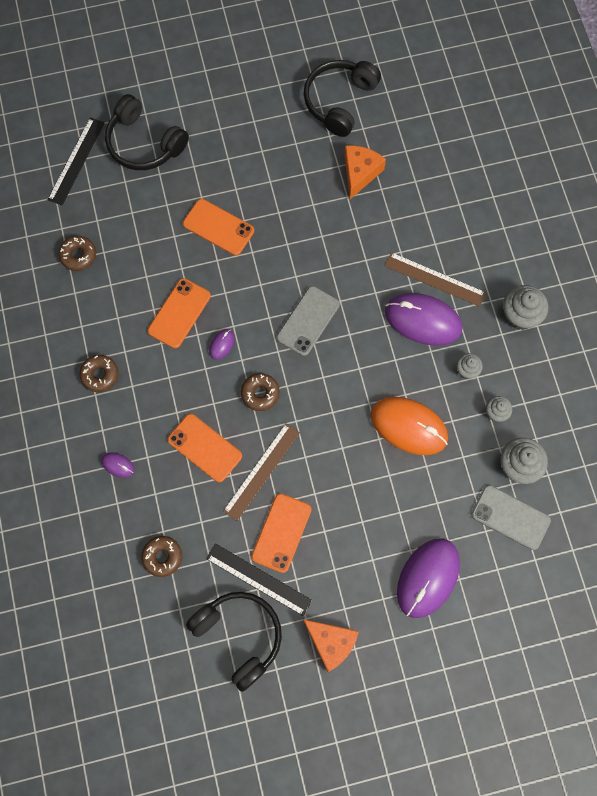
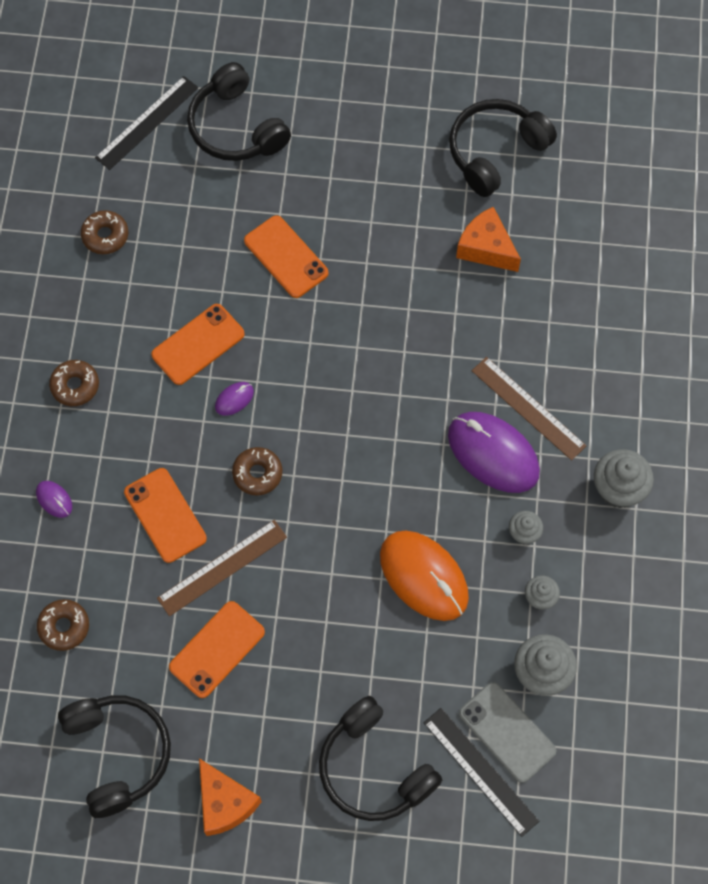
camera: 20 degrees right, 5 degrees down
(259, 579) = (168, 694): black ruler -> black ruler (481, 771)
(308, 321) = (350, 406): grey phone -> none
(360, 173) = (486, 248): orange cheese -> orange cheese turned 90 degrees counterclockwise
(428, 578) = (374, 768): purple mouse -> black headphones

